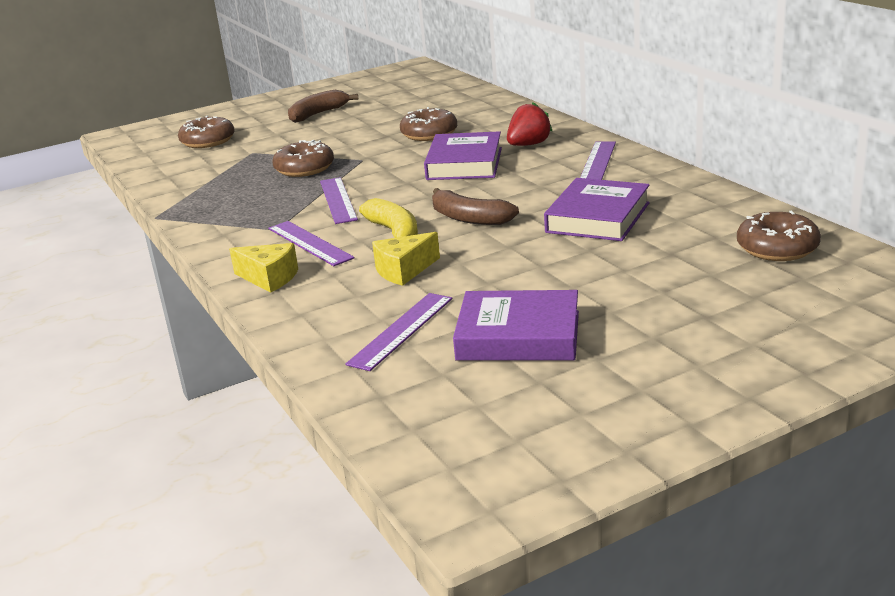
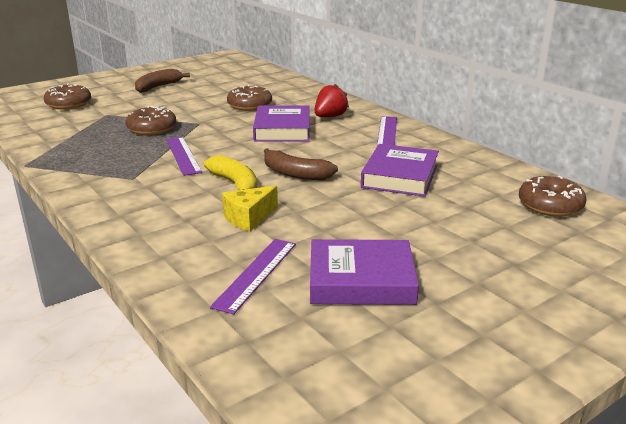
camera: 10 degrees left, 0 degrees up
(269, 278) = (130, 222): yellow cheese -> none
(309, 243) = (163, 191): purple ruler -> none

